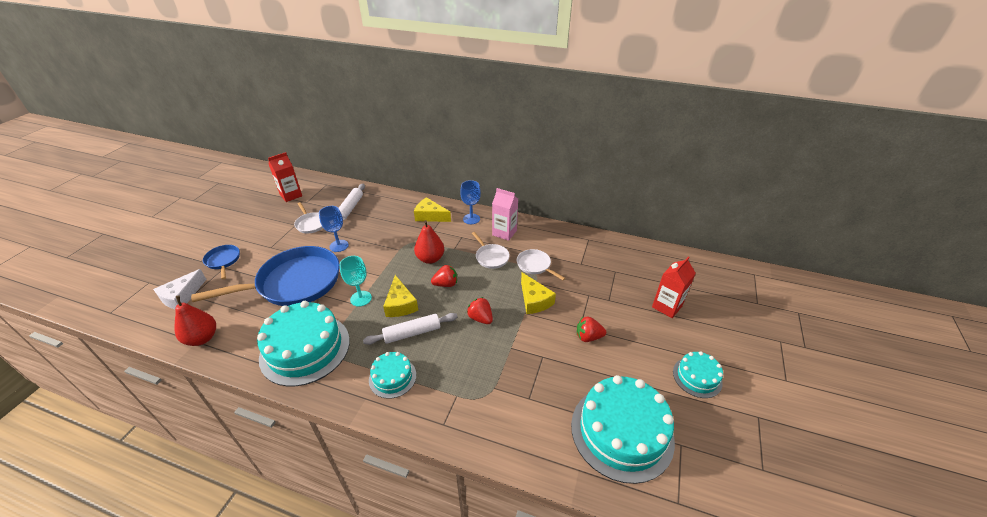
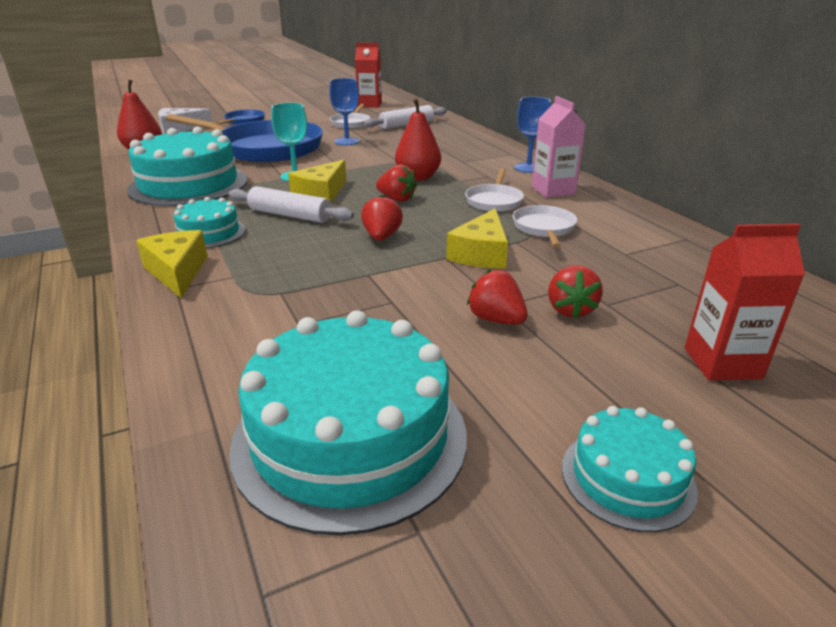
camera: 45 degrees right, 10 degrees down
(430, 216) = (480, 152): yellow cheese -> yellow cheese (177, 272)
(602, 312) = (570, 310): none -> red strawberry

